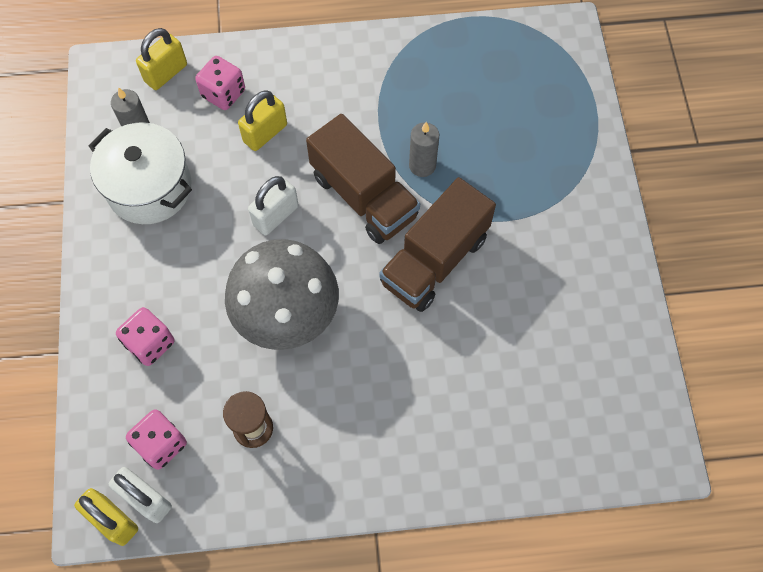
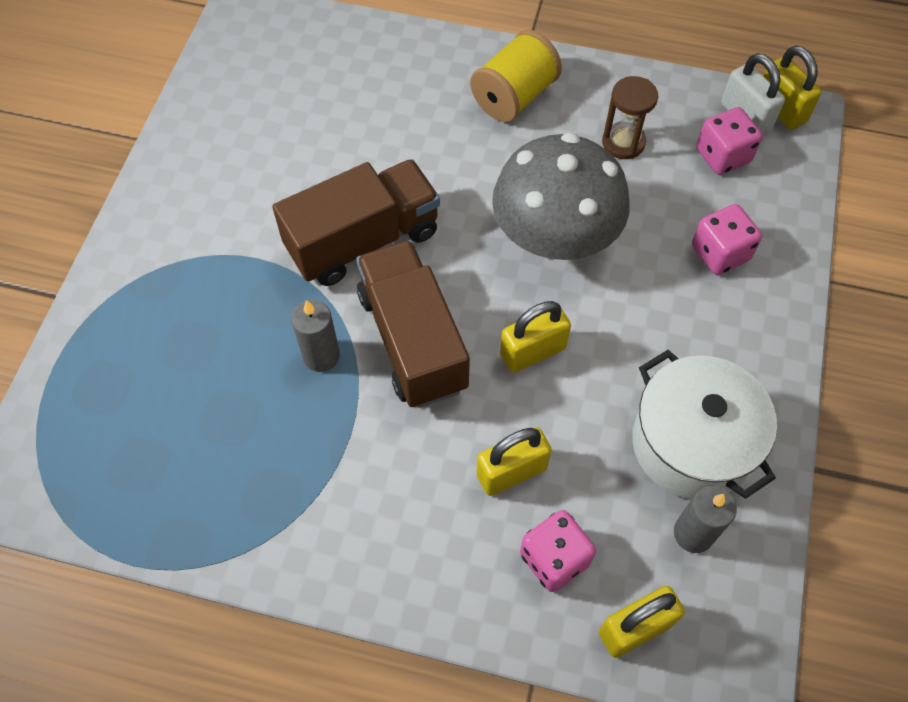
camera: 160 degrees left, 5 degrees down
(276, 216) = (532, 352): white padlock -> yellow padlock
(366, 446) = (514, 97): none -> yellow spool

